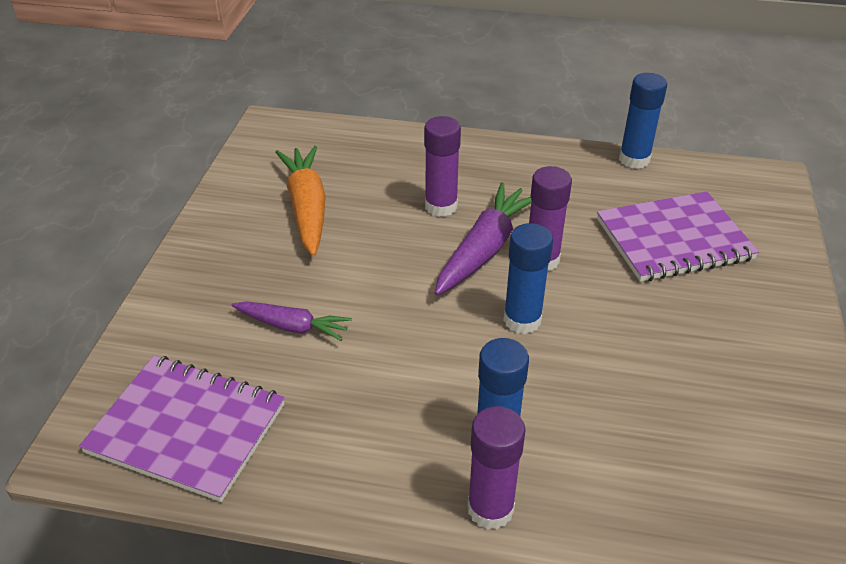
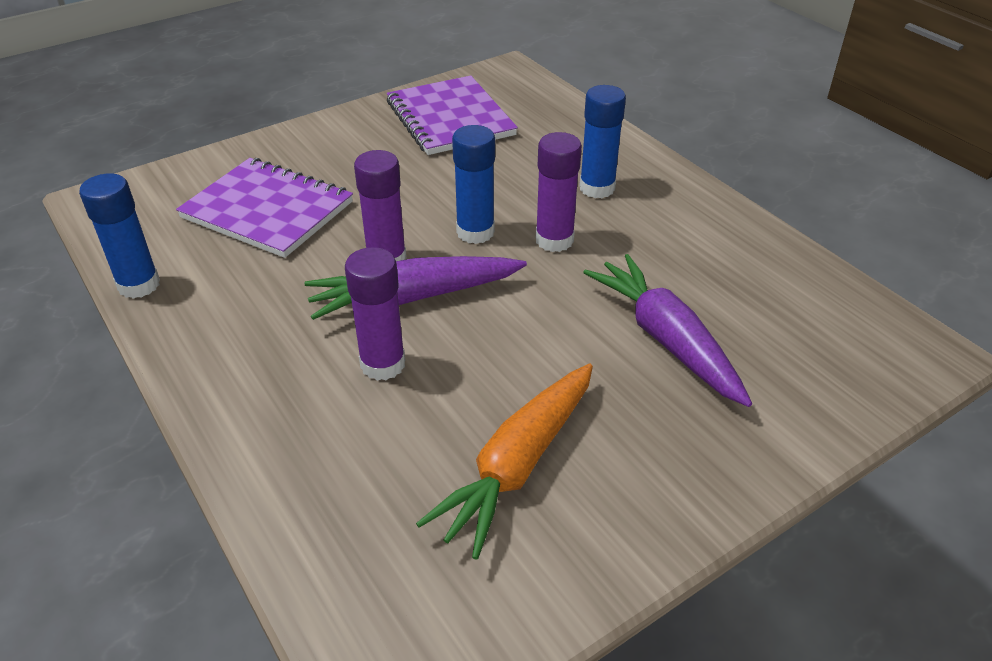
camera: 135 degrees left, 0 degrees up
(187, 428) = (822, 314): purple notebook -> purple notebook (450, 118)
(293, 327) = (665, 339): purple carrot -> purple carrot, size x1.64
(490, 509) = (644, 166): purple glue stick -> purple glue stick (554, 240)

